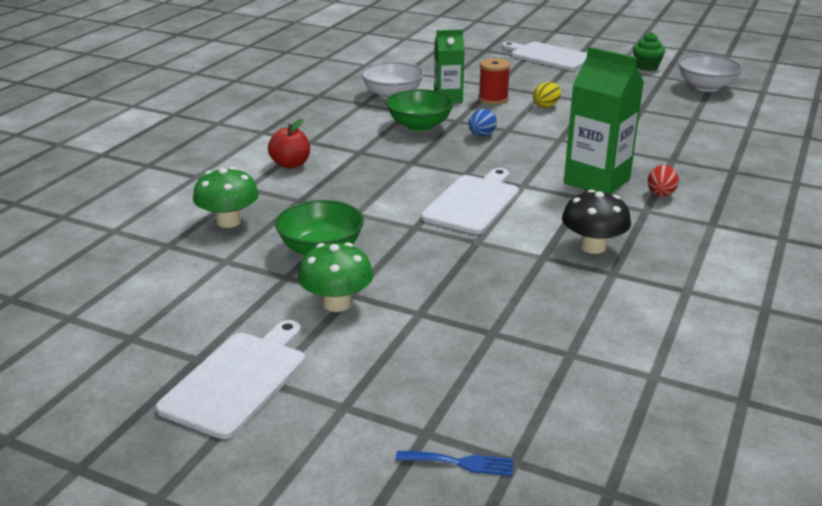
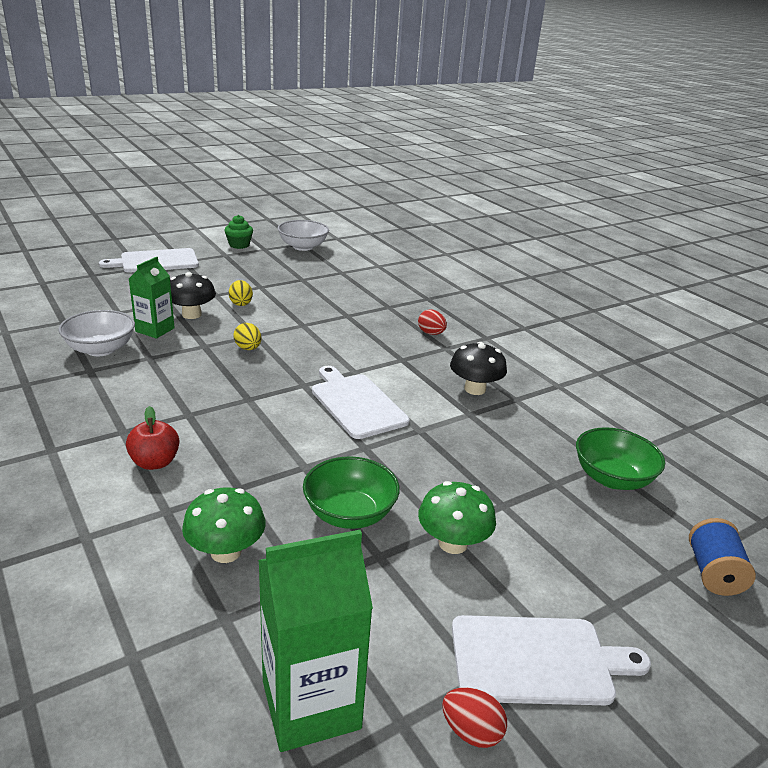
camera: 60 degrees left, 0 degrees up
(143, 368) = (471, 731): none -> red egg
(238, 380) = (537, 660): white cutting board -> white cutting board turned 120 degrees clockwise
(419, 125) = (185, 365): green bowl -> green bowl (612, 478)
(460, 463) = (713, 573): blue fork -> blue spool
(481, 135) = (248, 348): blue egg -> yellow egg
(493, 99) = (191, 314): red spool -> black mushroom
(596, 181) = (385, 343): green carton -> green carton (311, 704)

